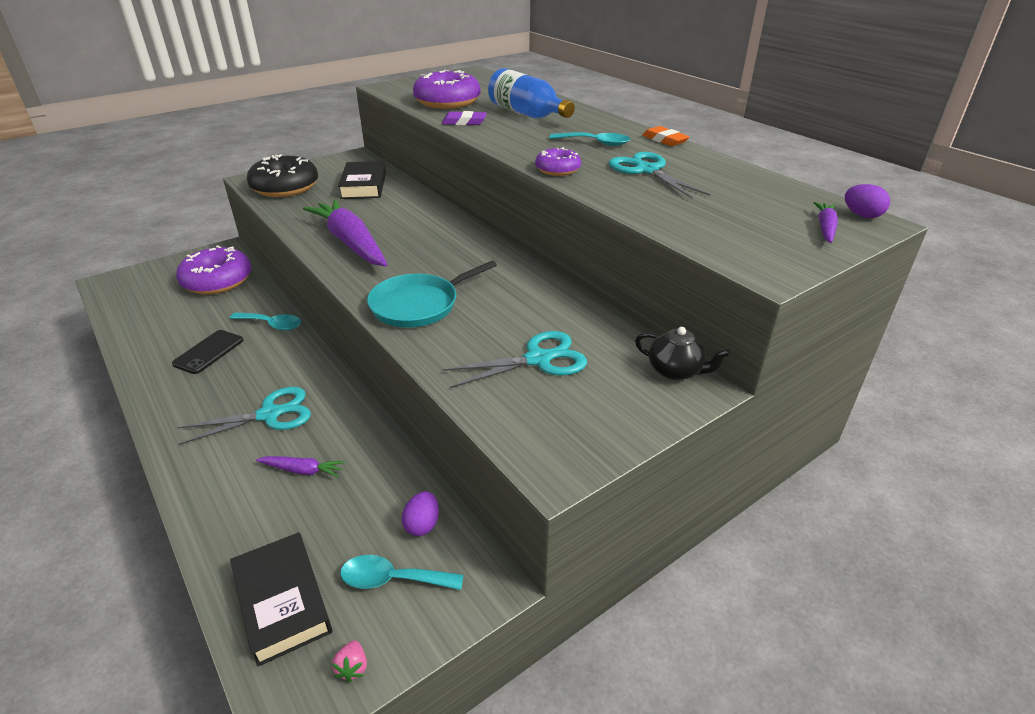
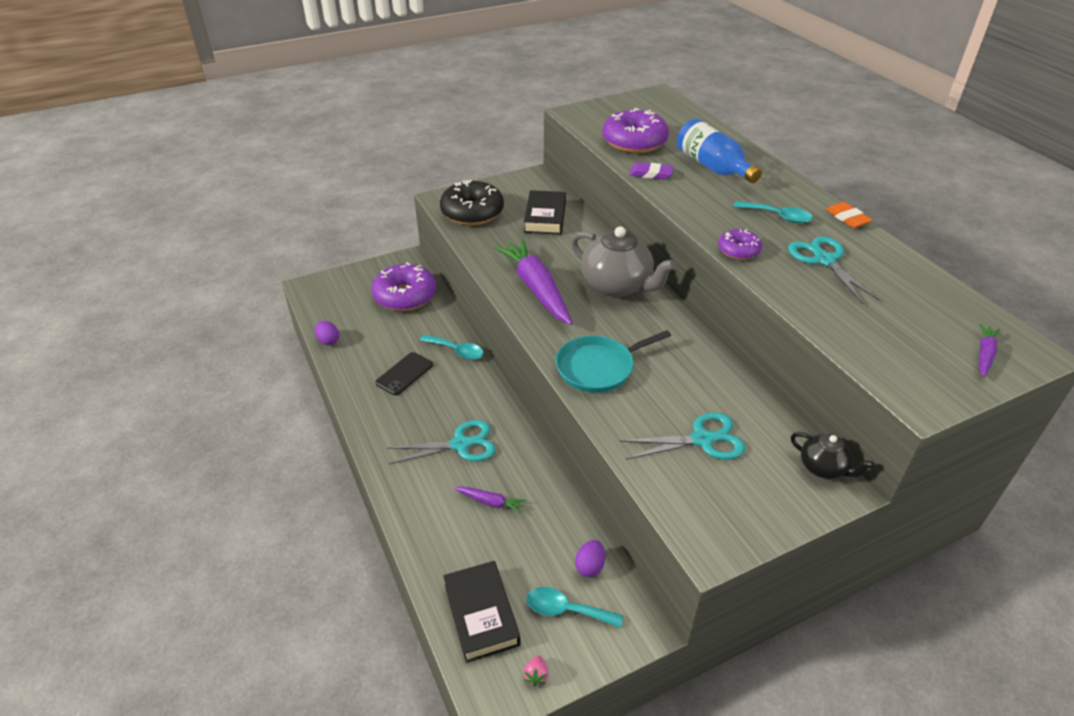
camera: 10 degrees right, 5 degrees up
(440, 233) = (617, 286): none -> grey teapot
(862, 215) = (1024, 342): purple egg -> purple egg (328, 341)

